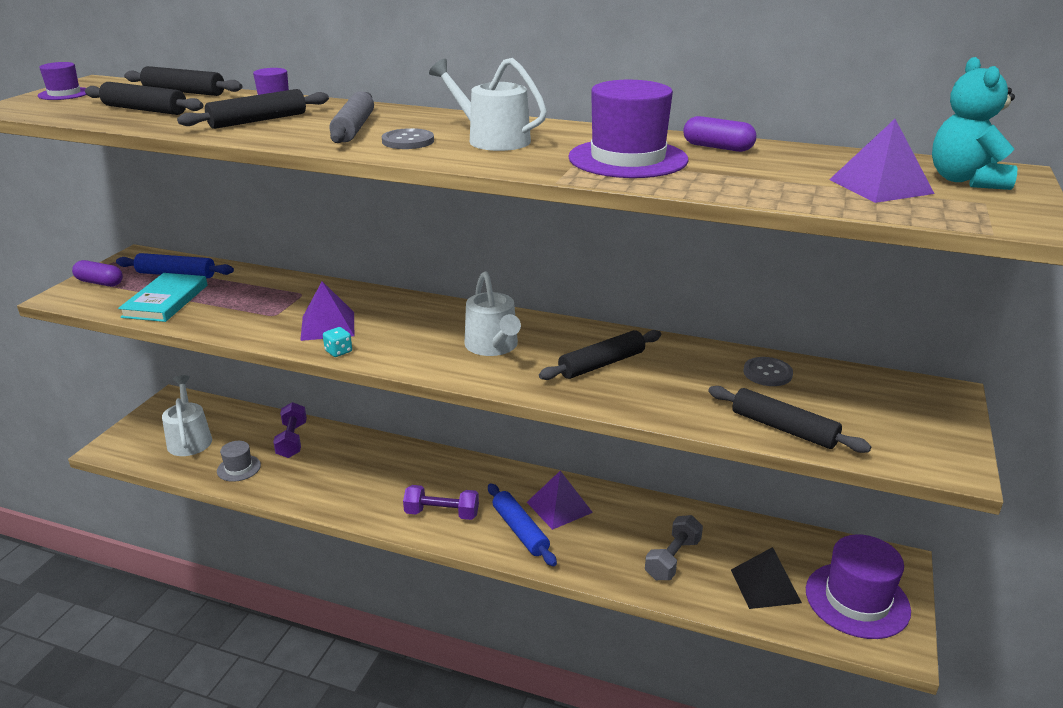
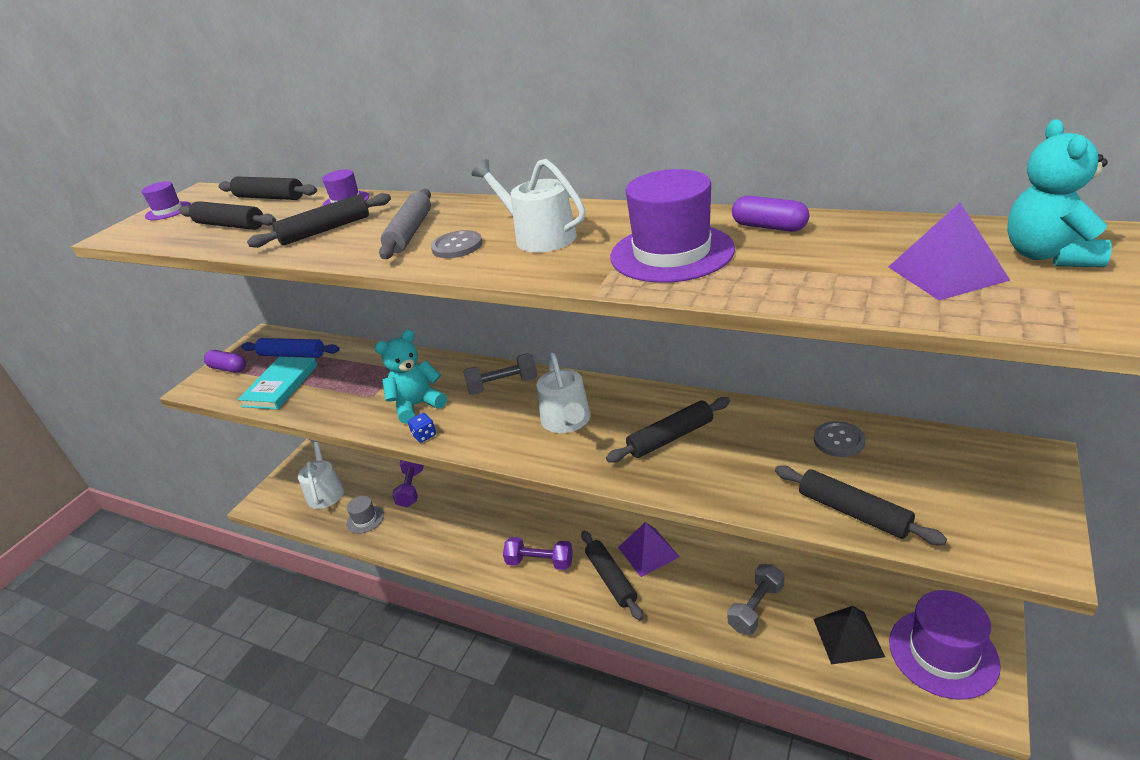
camera: 10 degrees right, 5 degrees up
(327, 326) = (417, 405): purple pyramid -> turquoise teddy bear
(338, 351) = (424, 435): turquoise dice -> blue dice
(421, 313) = (503, 385): none -> grey dumbbell
(520, 530) = (611, 579): blue rolling pin -> black rolling pin

